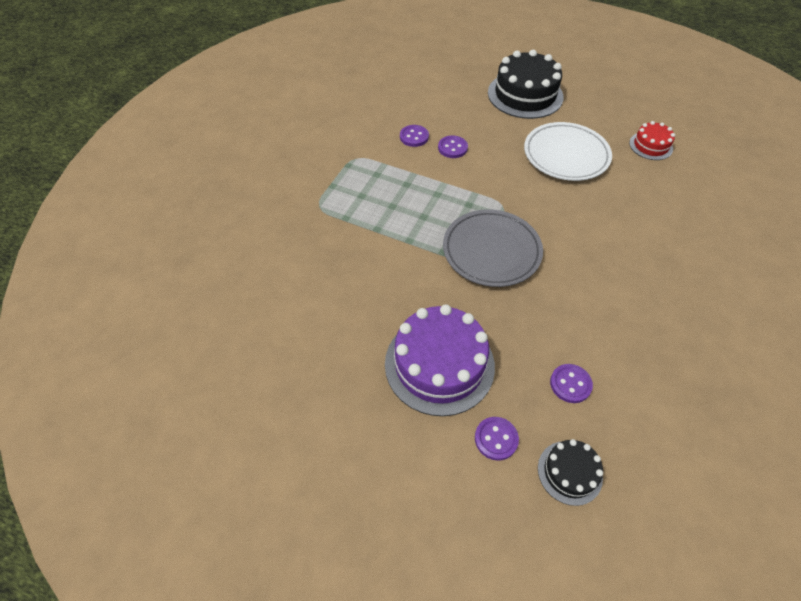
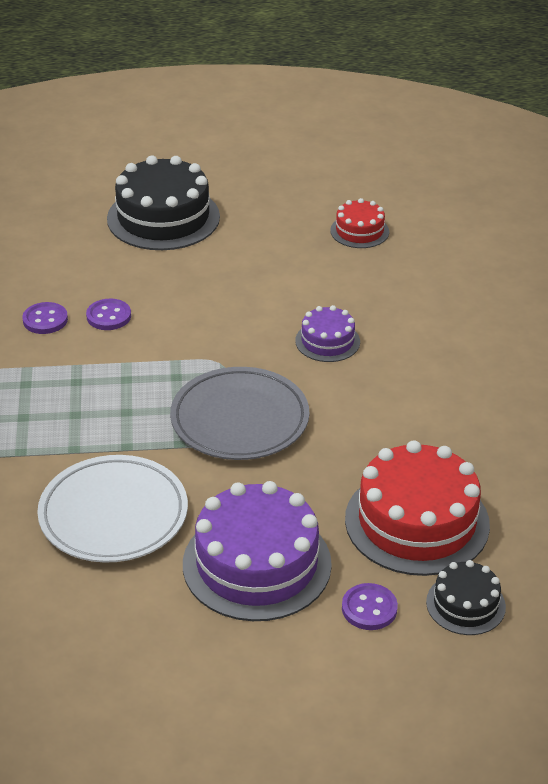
camera: 30 degrees left, 15 degrees down
(566, 155) = (263, 276): white plate -> white plate (113, 514)
(570, 384) = (417, 522): purple button -> red cake
(583, 217) = (327, 341): none -> purple cake

